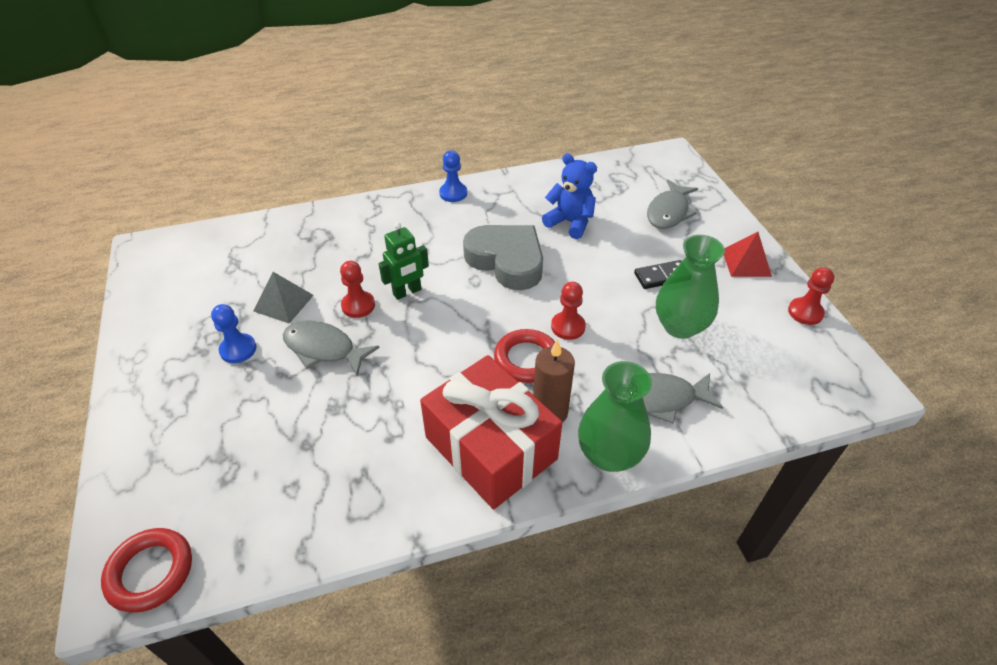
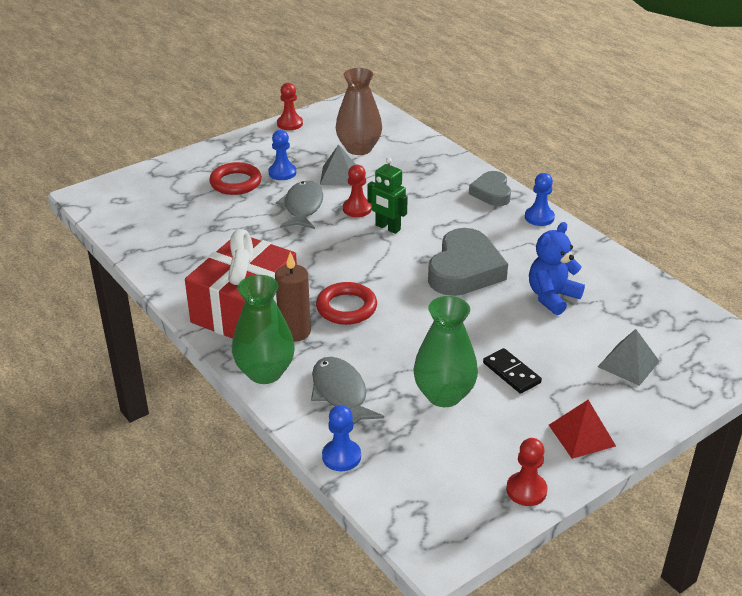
camera: 70 degrees right, 10 degrees down
(150, 572) = (102, 202): red ring -> red ring (236, 183)
(242, 273) = (359, 148): none -> brown vase
(396, 208) = (491, 193): none -> grey heart
(568, 327) = (399, 323): red pawn -> red pawn (290, 124)
(570, 222) = (552, 297): blue teddy bear -> blue teddy bear turned 150 degrees counterclockwise
(669, 212) = (628, 364): grey fish -> grey pyramid
(750, 422) = (341, 456): none -> blue pawn

